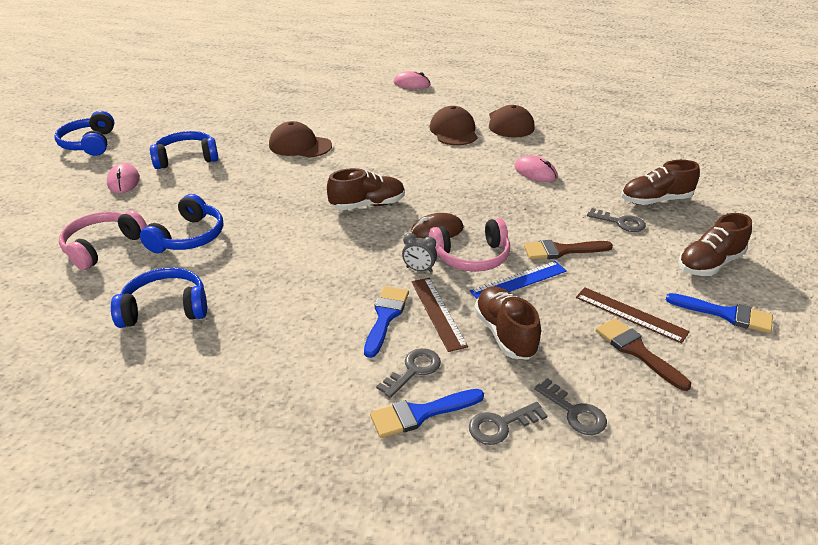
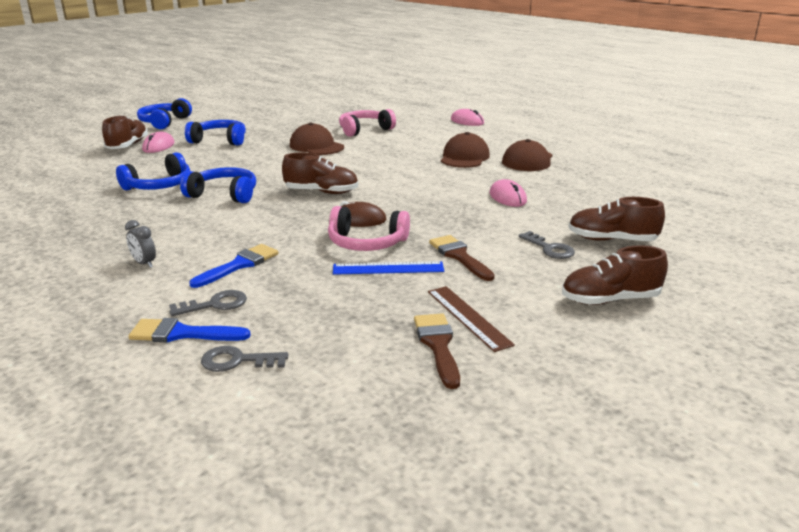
camera: 25 degrees right, 10 degrees down
(103, 247) = (95, 180): pink headphones -> pink headphones (364, 130)
(165, 308) = (88, 223): blue headphones -> blue headphones (224, 194)
(419, 269) = (309, 241): grey clock -> grey clock (144, 263)
(438, 313) = (286, 273): brown ruler -> none
(505, 334) = (326, 301): brown shoe -> brown shoe (128, 146)
(561, 250) = (459, 256): brown brush -> brown brush turned 45 degrees clockwise
(575, 412) = (316, 372): grey key -> none
(726, 314) = (576, 343): blue brush -> none

